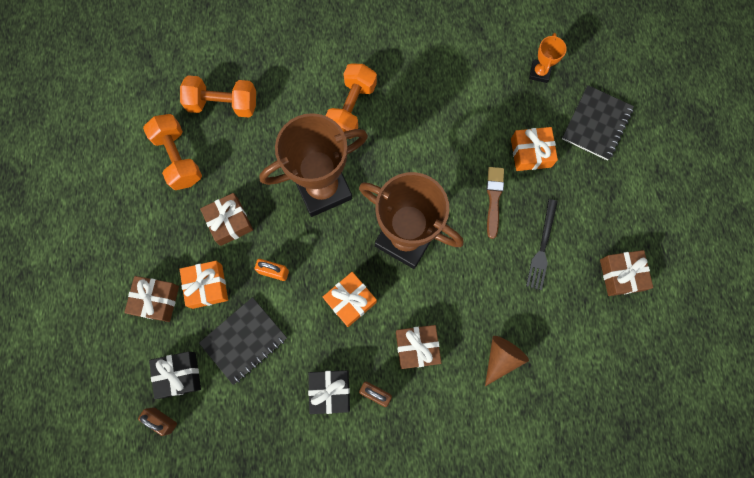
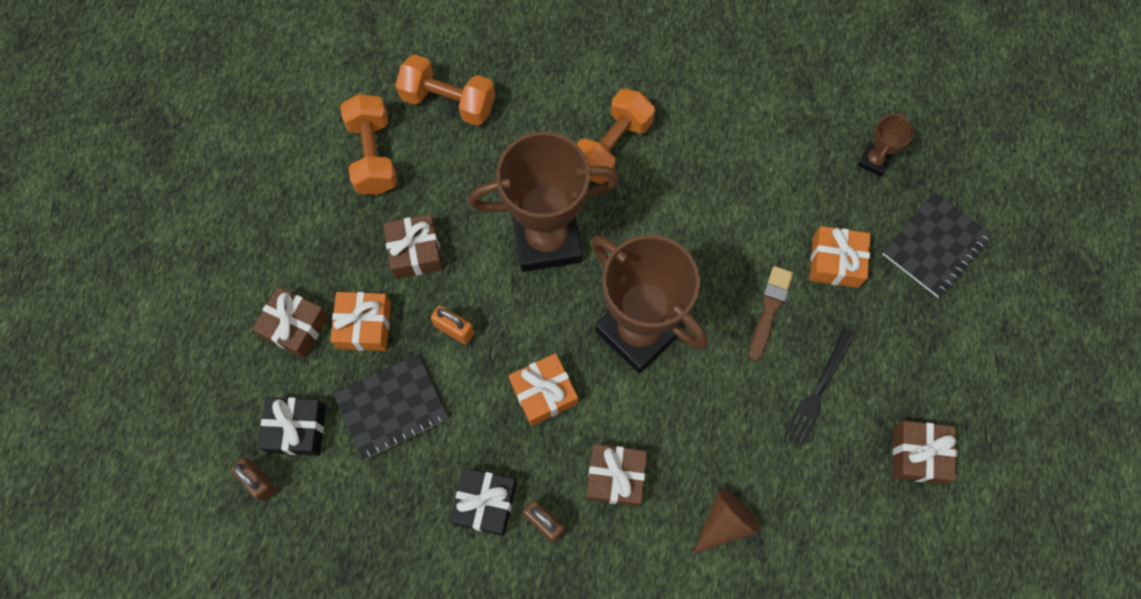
camera: 15 degrees right, 5 degrees down
(539, 72) = (874, 161): orange trophy -> brown trophy

